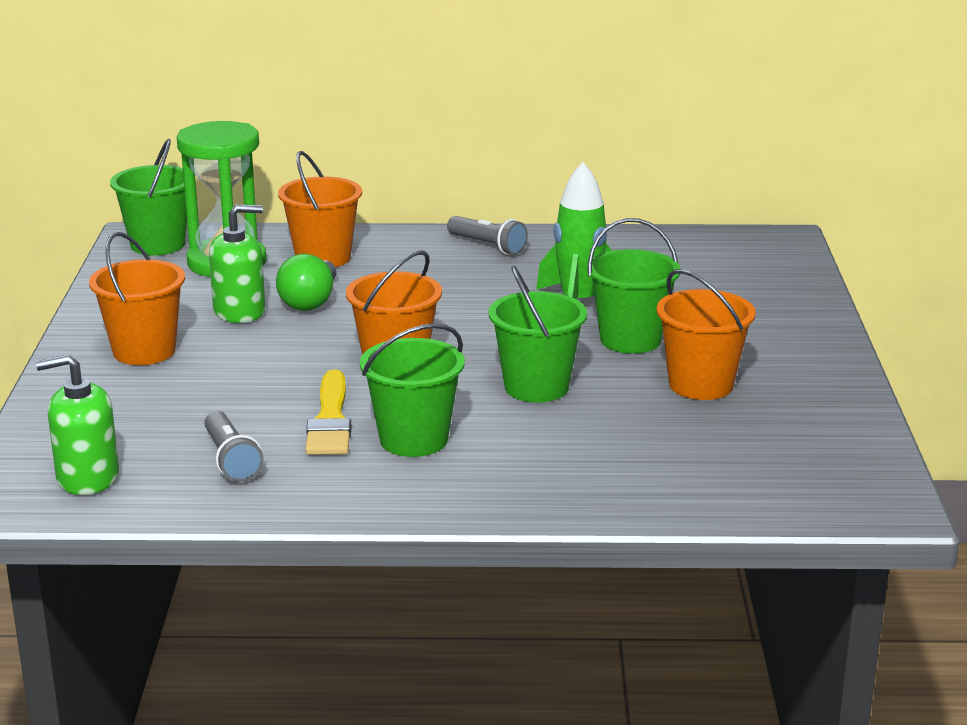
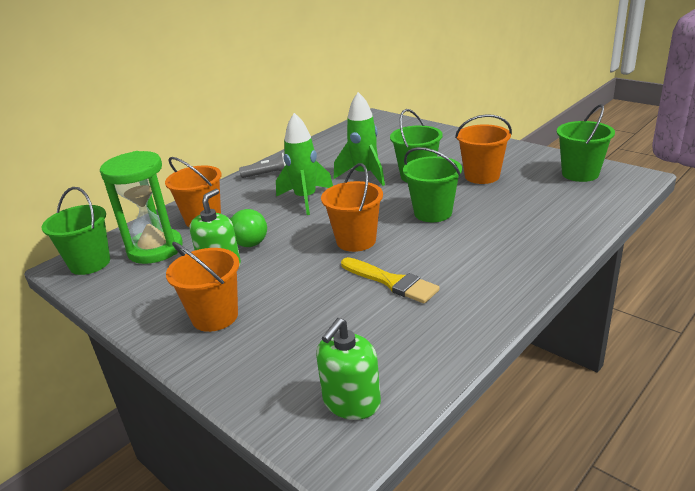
camera: 45 degrees left, 5 degrees up
(231, 460) = (397, 333): grey flashlight -> none
(413, 440) = (446, 264): green bucket -> green bucket (580, 174)
(456, 294) = (306, 199): none -> green rocket

